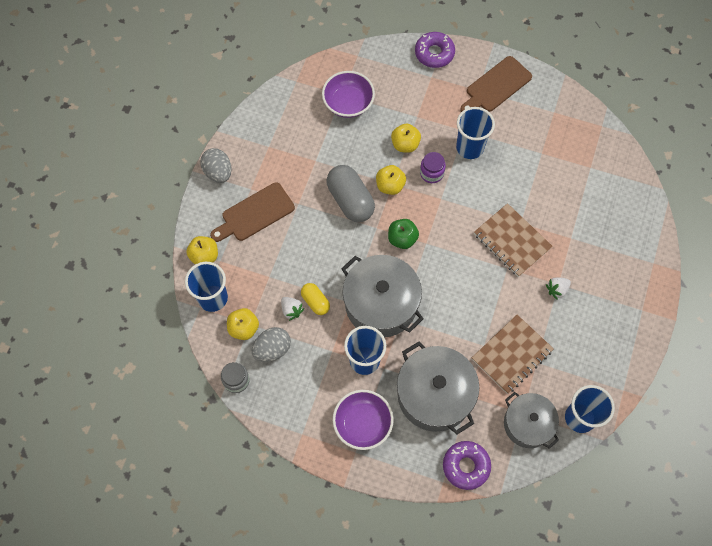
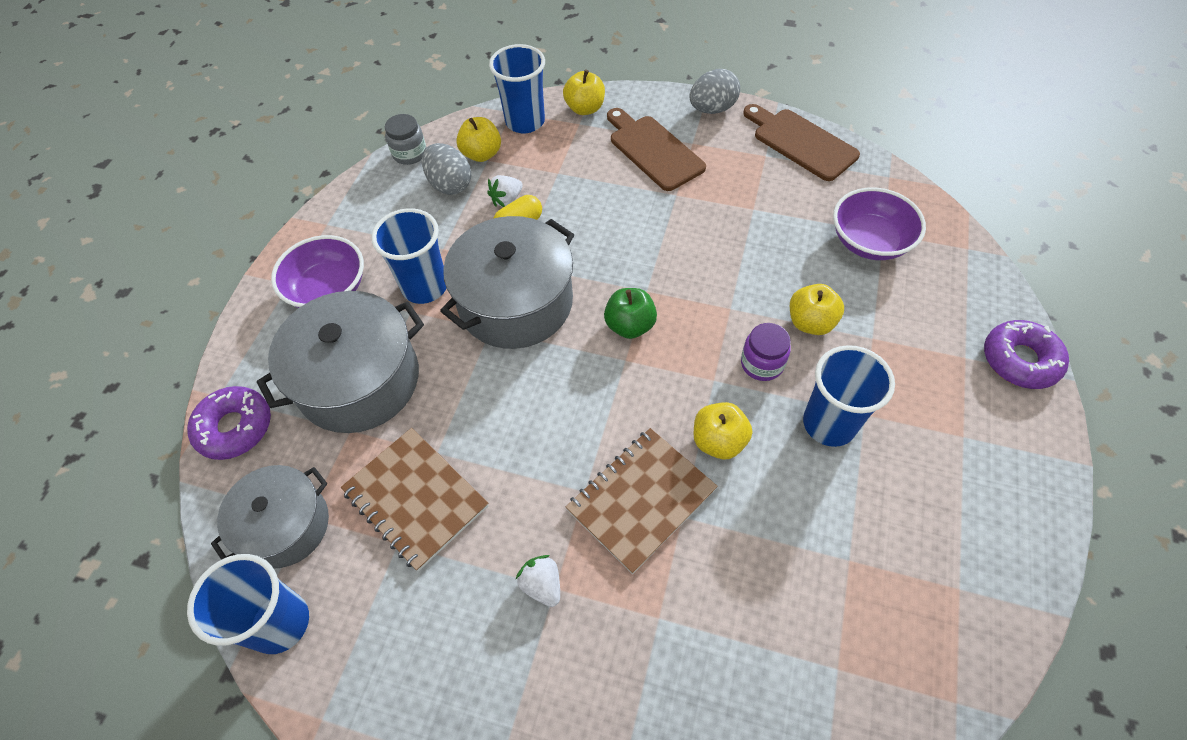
camera: 90 degrees right, 10 degrees down
(350, 200) = (691, 255): grey capsule -> none
(390, 186) = (726, 305): yellow apple -> yellow apple (718, 441)
(496, 86) = (984, 470): brown cutting board -> brown cutting board (801, 142)

